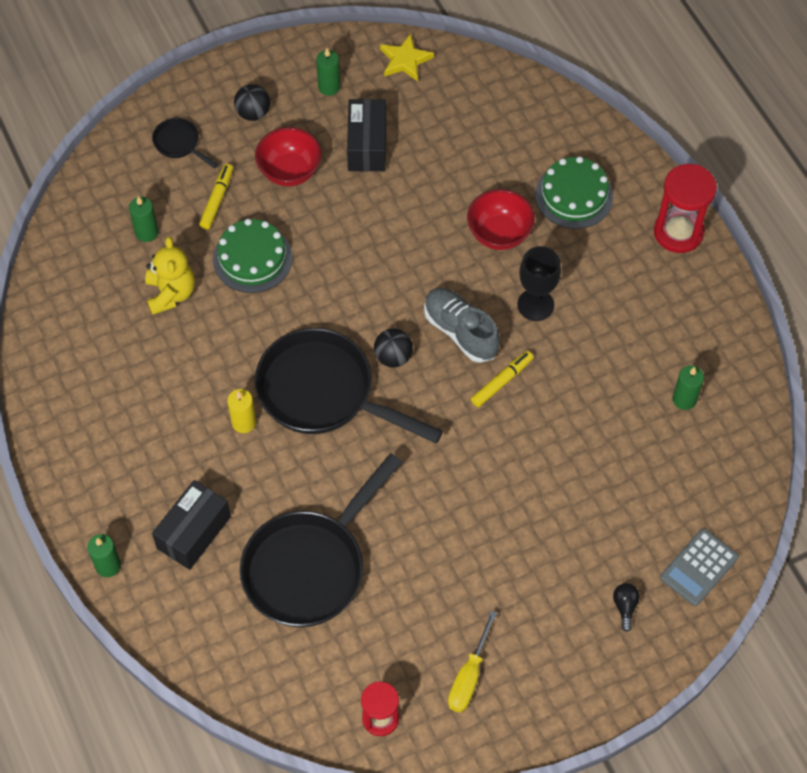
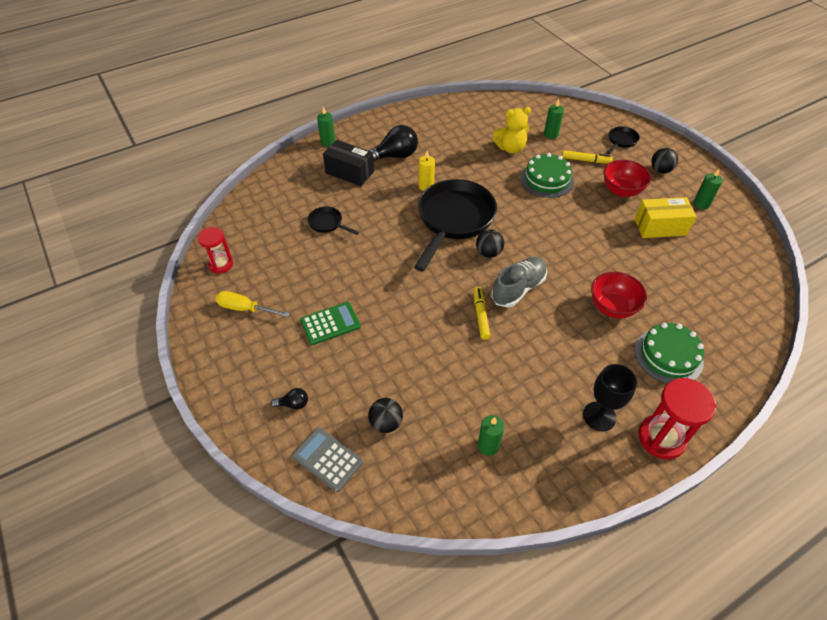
camera: 85 degrees right, 10 degrees down
(163, 462) = (395, 156): none -> black light bulb
(310, 566) = (327, 223): black pan -> black pan, size x0.43
(367, 145) = (660, 227): black box -> yellow box
(405, 60) = (747, 242): yellow star -> none
(502, 381) = (480, 315): yellow marker -> yellow marker turned 135 degrees counterclockwise
(503, 563) = (330, 323): none -> green calculator
(535, 305) = (554, 333): black goblet -> black goblet (599, 416)
(654, 503) = (386, 423): none -> black ball

